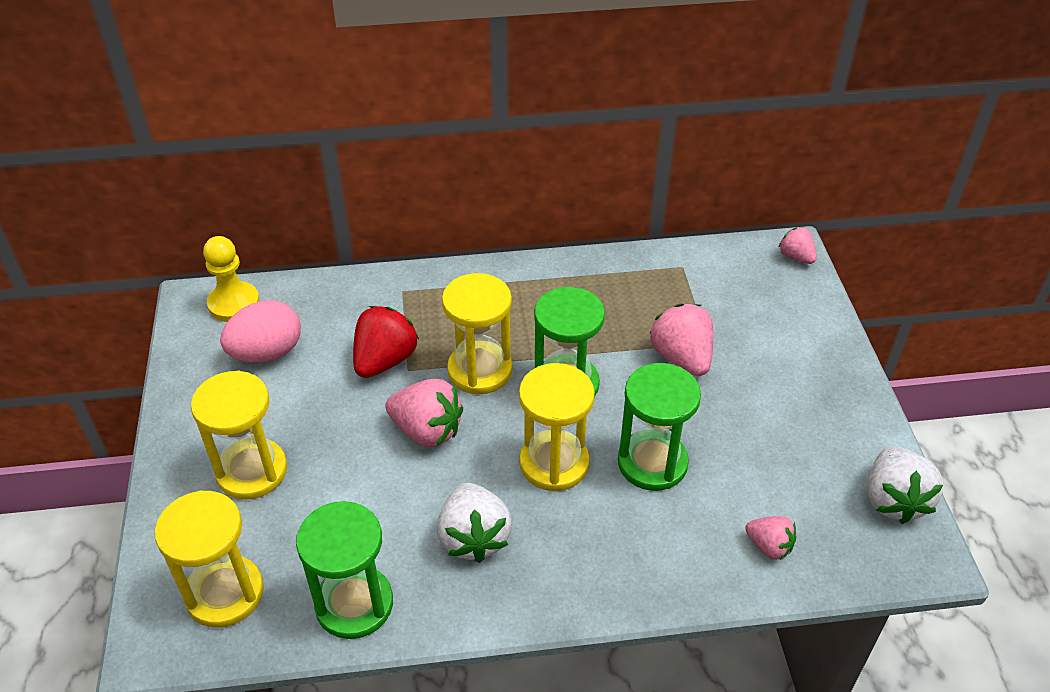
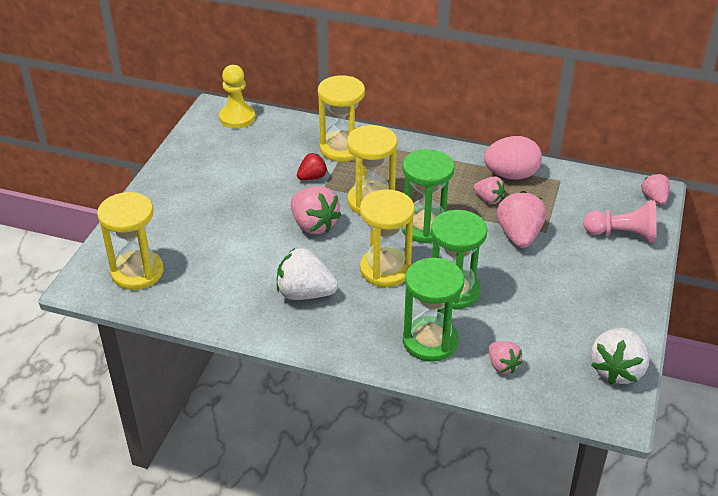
camera: 25 degrees right, 5 degrees down
(252, 471) = (192, 213): yellow hourglass -> yellow hourglass (342, 148)
(267, 353) = (240, 151): pink egg -> pink egg (511, 175)
(354, 604) = (208, 304): green hourglass -> green hourglass (430, 341)
(385, 360) = (312, 177): red strawberry -> red strawberry, size x0.59
(474, 537) = (305, 293): white strawberry -> white strawberry turned 90 degrees clockwise
(618, 319) = (488, 199): none -> pink strawberry
(791, 316) = (622, 234): none -> pink pawn

